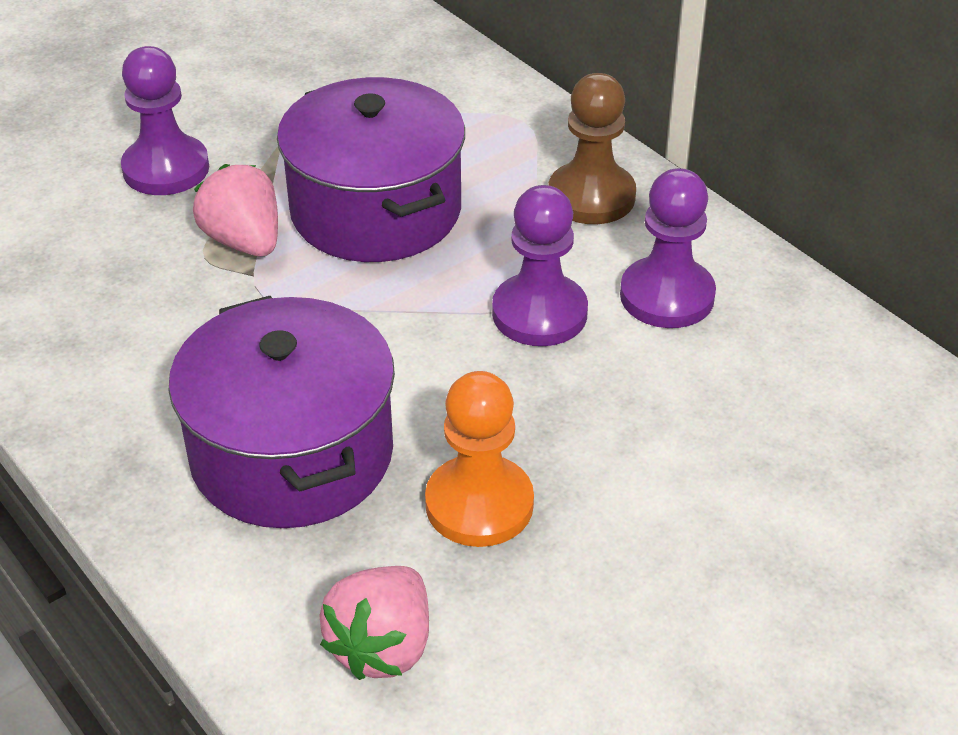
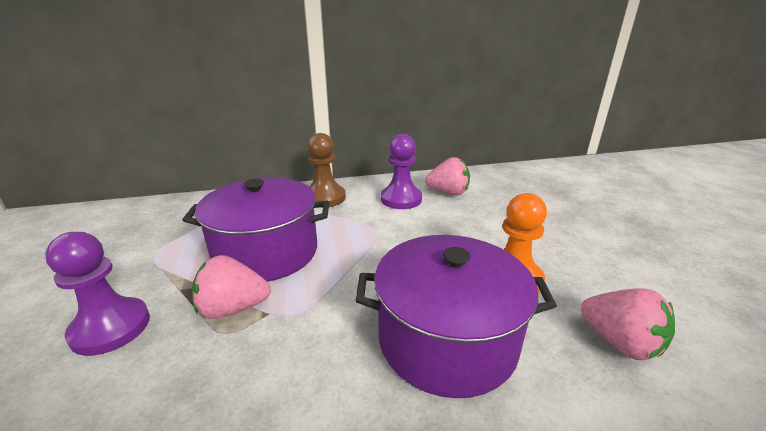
camera: 65 degrees left, 15 degrees down
(539, 313) = (388, 228): purple pawn -> none
(756, 357) = (448, 193): none -> pink strawberry

